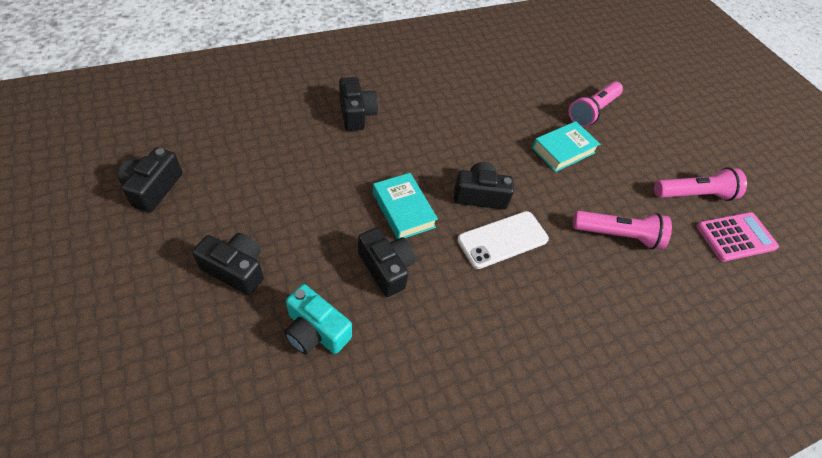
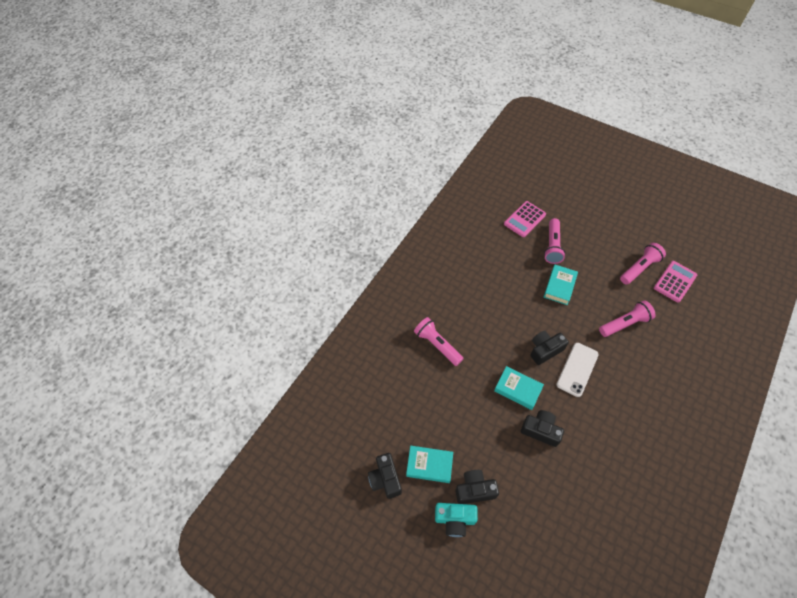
camera: 25 degrees left, 5 degrees up
(215, 209) = (429, 465): none -> turquoise book
(315, 331) = (541, 490): turquoise camera -> turquoise camera (455, 519)
(356, 114) = (437, 345): black camera -> pink flashlight
(581, 72) = (525, 219): none -> pink calculator

